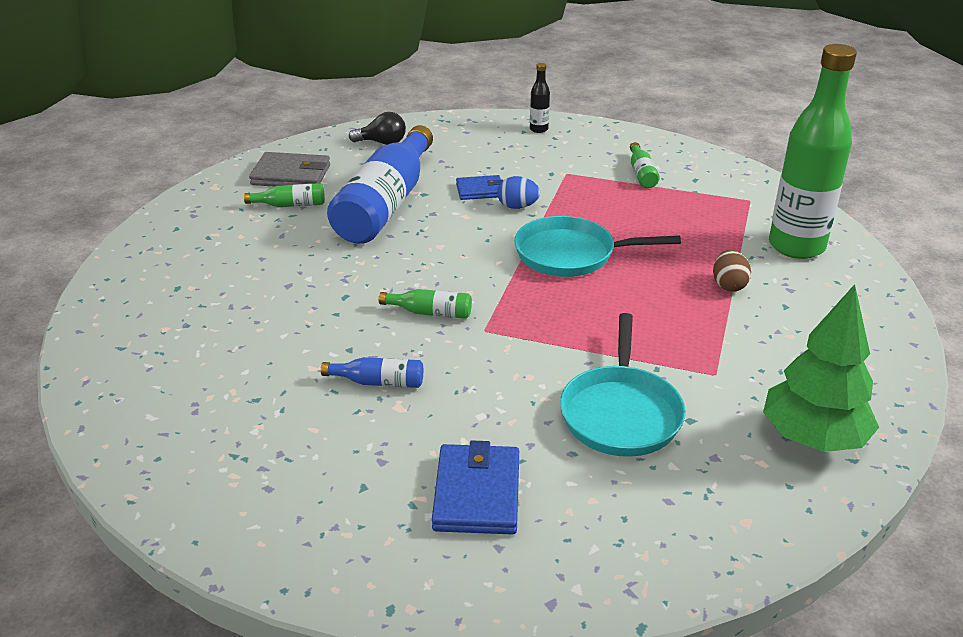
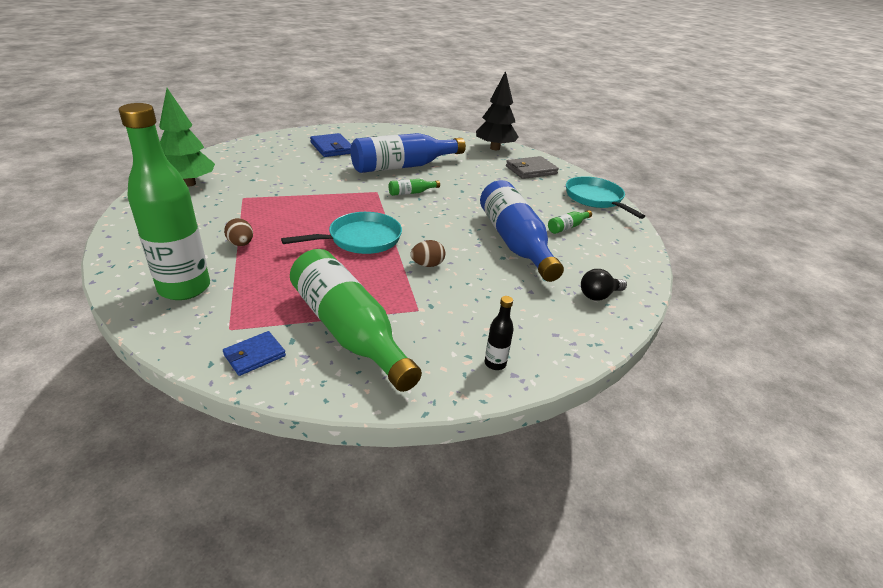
camera: 145 degrees right, 0 degrees up
(121, 390) = (495, 148): none -> black tree
(291, 175) = (605, 247): grey wallet -> grey wallet (531, 170)
(379, 382) = (403, 166): blue bottle -> blue bottle, size x2.46
(480, 190) = (468, 271): blue wallet -> blue wallet (254, 355)
(517, 206) = (427, 265): blue egg -> brown egg
(621, 413) = (287, 176): turquoise pan -> turquoise pan (595, 199)
(641, 173) = (349, 331): green bottle -> green bottle, size x2.46

